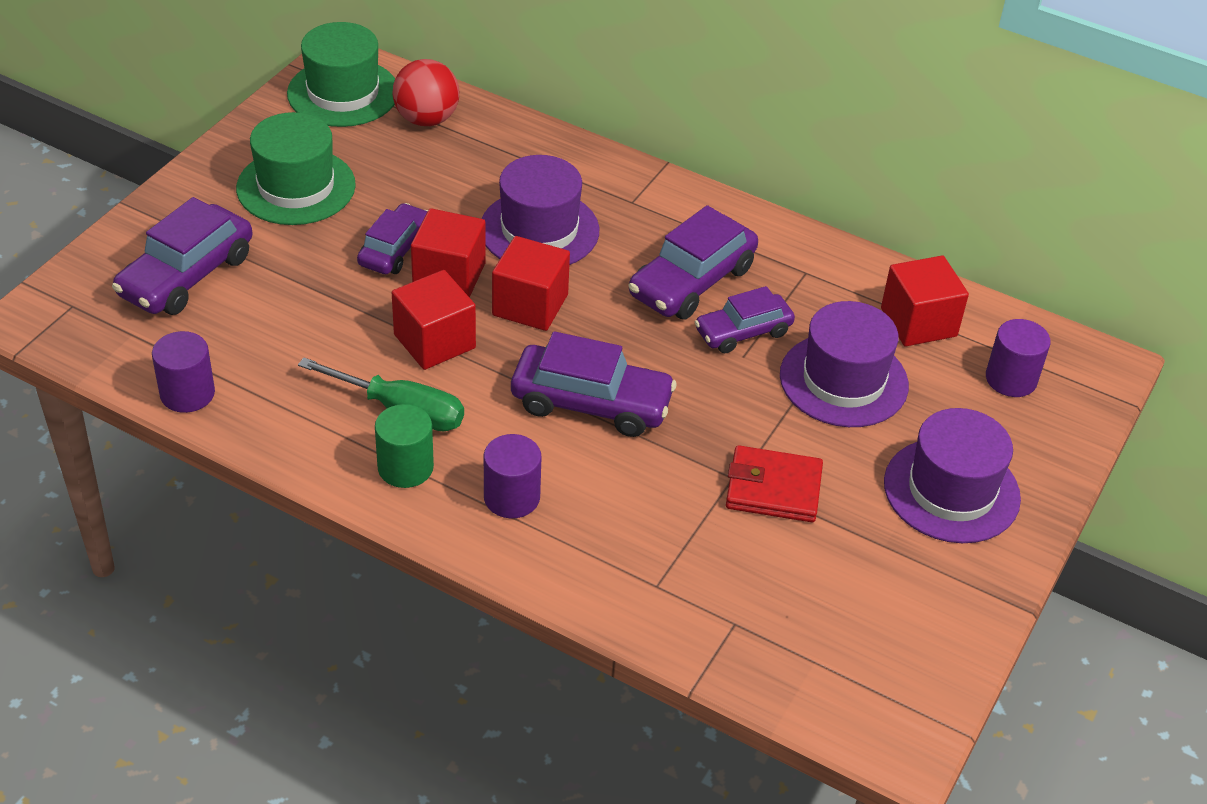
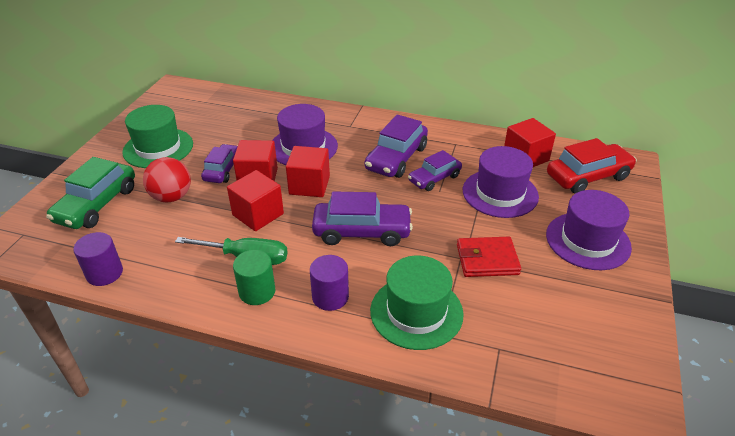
camera: 10 degrees left, 5 degrees down
(186, 275) = (97, 205): purple car -> green car
(343, 93) = (177, 100): green hat -> green hat (416, 312)
(426, 119) = (226, 105): red ball -> red ball (171, 197)
(1011, 379) = (588, 176): purple cylinder -> red car

